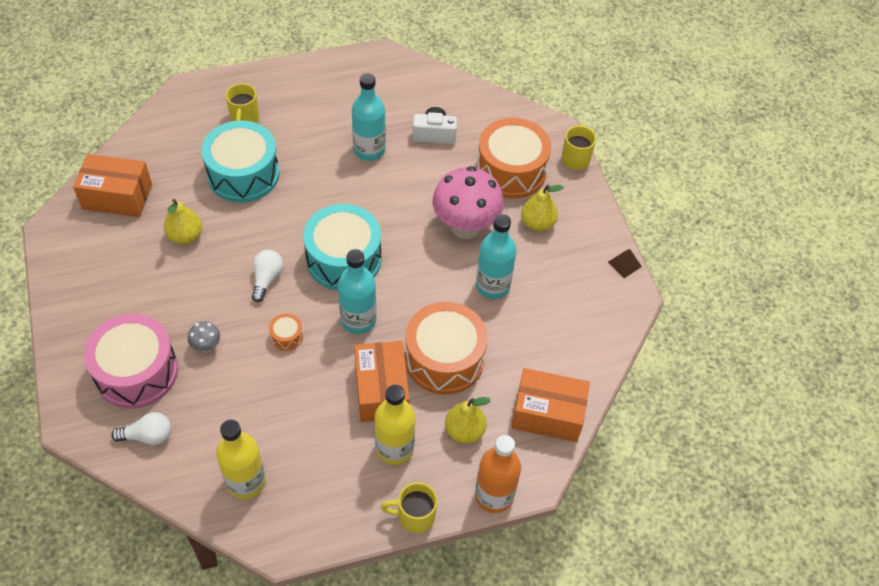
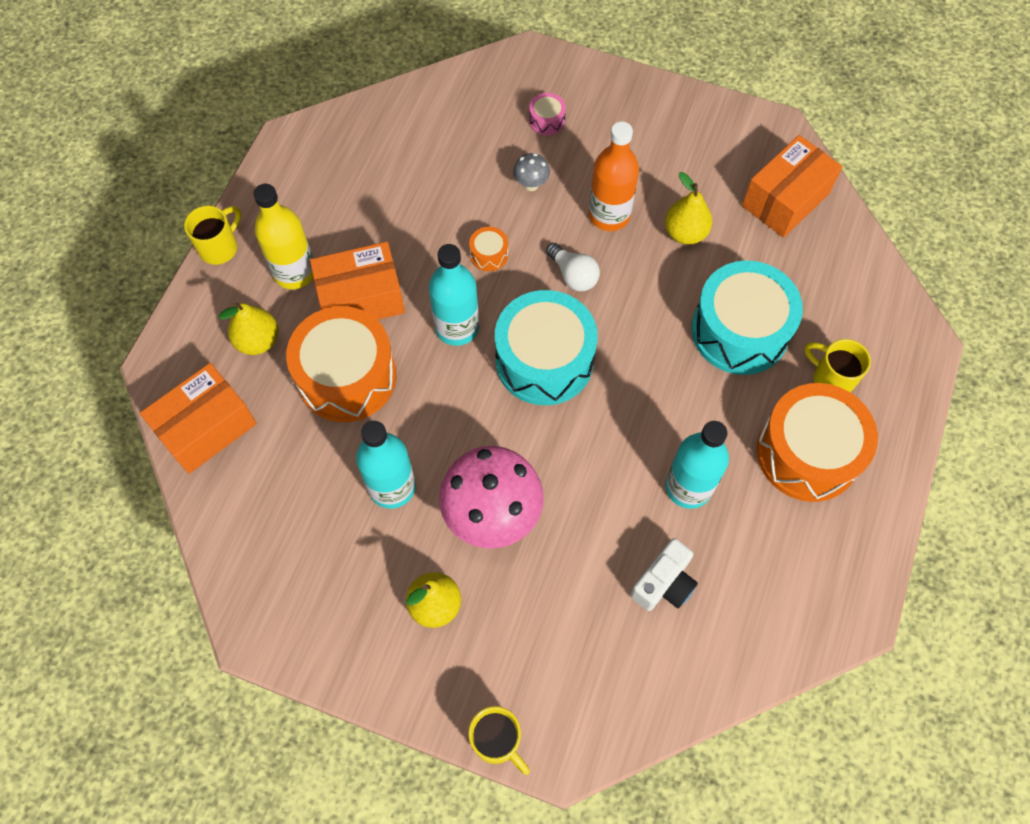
camera: 130 degrees right, 10 degrees up
(136, 372) = (547, 120): pink drum -> pink drum, size x0.41
(148, 436) = (472, 99): white light bulb -> none
(246, 481) = (366, 145): yellow bottle -> none
(381, 391) = (361, 298): orange box -> orange box turned 45 degrees counterclockwise
(494, 495) = (177, 322): orange bottle -> orange bottle (609, 215)
(511, 170) = (537, 637): orange drum -> orange drum (807, 453)
(624, 264) = (299, 663): brown pyramid -> none

